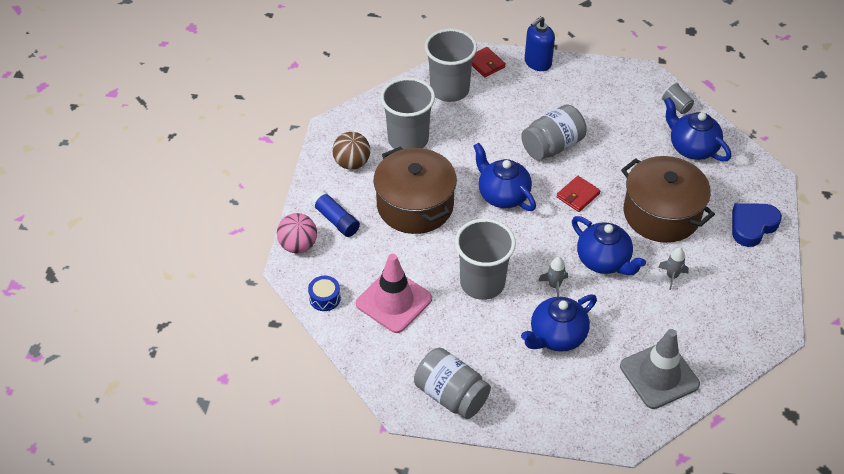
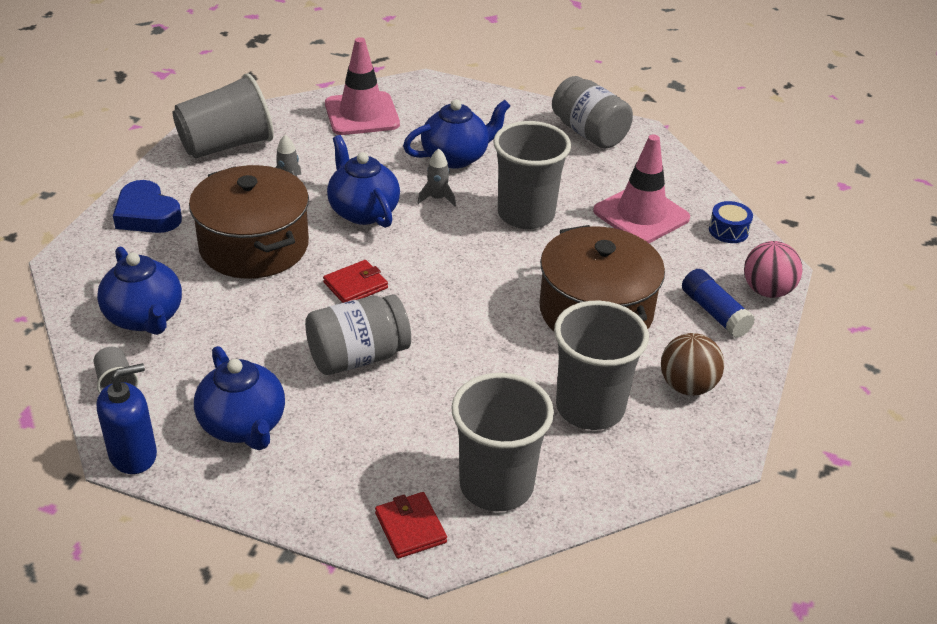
camera: 170 degrees left, 10 degrees down
(502, 195) = (463, 303): blue teapot -> blue teapot (243, 426)
(537, 63) = (309, 511): blue soap dispenser -> blue soap dispenser (133, 455)
(659, 375) = (362, 114): grey traffic cone -> pink traffic cone
(746, 309) = (226, 145): none -> grey cup
(752, 226) = (147, 214): blue heart -> blue heart turned 75 degrees clockwise

